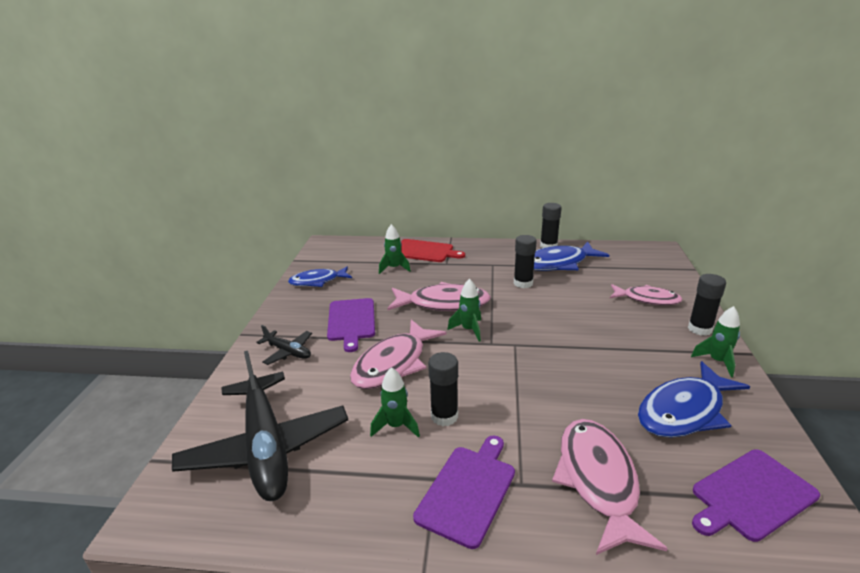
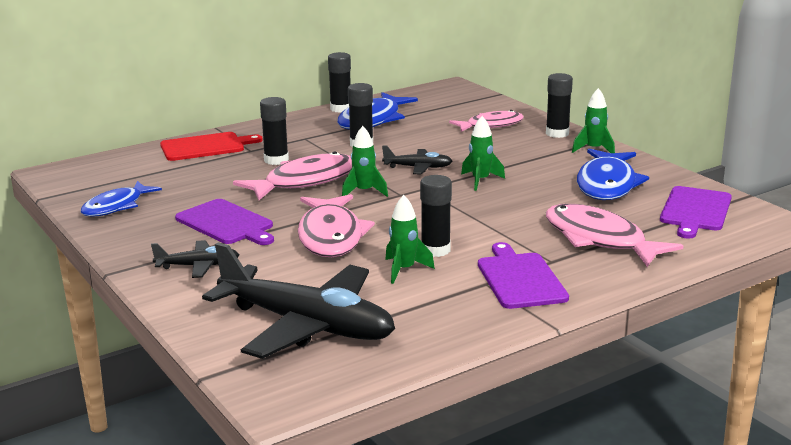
camera: 40 degrees left, 5 degrees down
(394, 268) = (195, 170): green rocket -> green rocket (480, 181)
(450, 277) = (276, 160): none -> black glue stick
(536, 322) = (418, 168): none -> black plane

